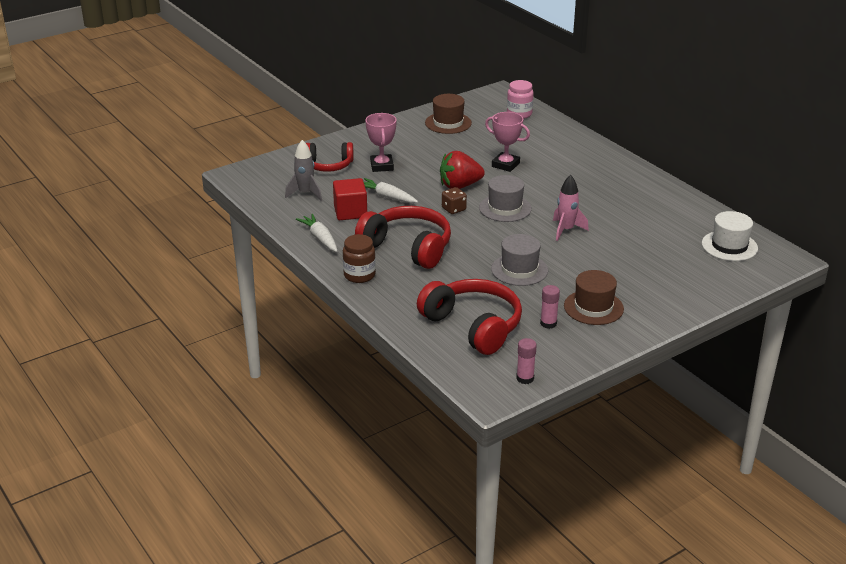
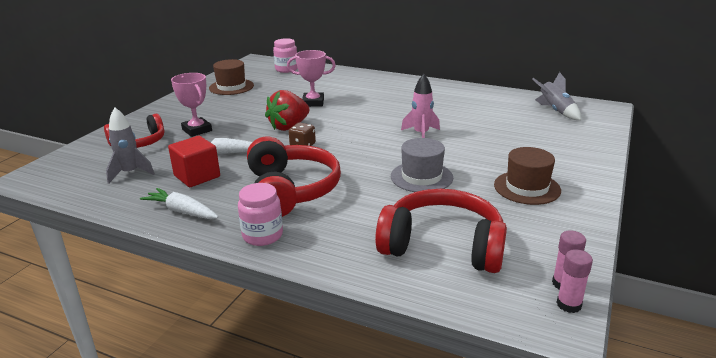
camera: 30 degrees left, 5 degrees down
(359, 275) = (262, 235): brown jar -> pink jar
(408, 247) = (290, 190): red headphones -> red headphones turned 75 degrees clockwise
(505, 208) = (349, 132): grey hat -> none
(548, 323) = (509, 216): pink glue stick -> pink glue stick (569, 304)
(729, 246) = (555, 111): white hat -> grey rocket

